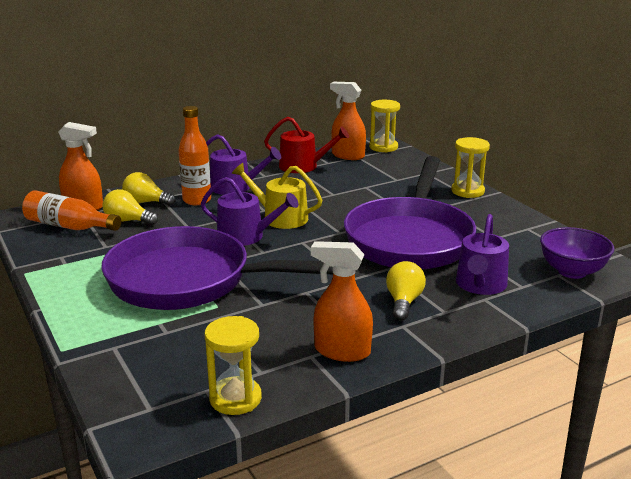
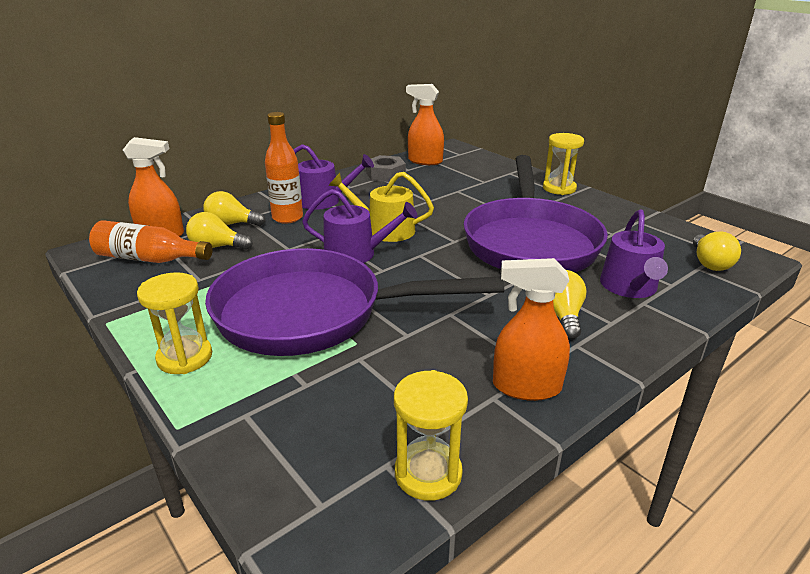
camera: 10 degrees left, 5 degrees up
(303, 166) = (385, 174): red watering can -> grey nut
(383, 147) = (455, 151): yellow hourglass -> yellow hourglass (185, 357)
(572, 271) = (709, 263): purple bowl -> yellow light bulb

